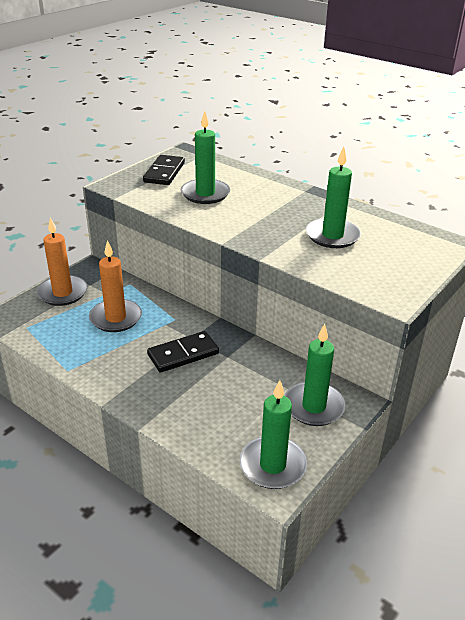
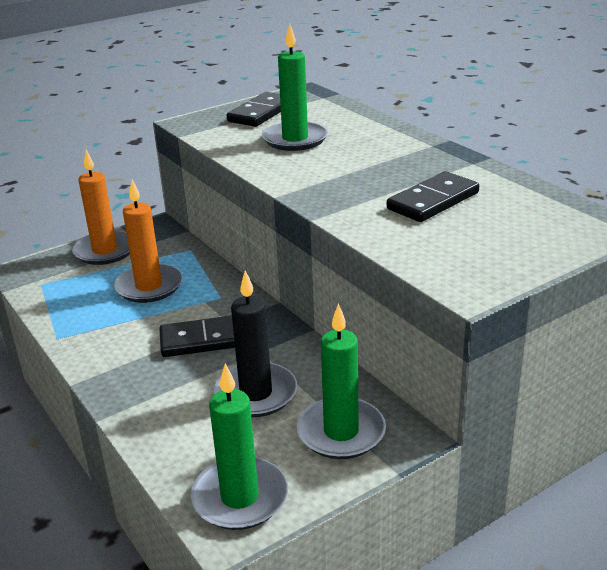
camera: 20 degrees right, 5 degrees down
(242, 389) = (256, 393): none -> black candle
(332, 236) = (433, 201): green candle -> black domino

